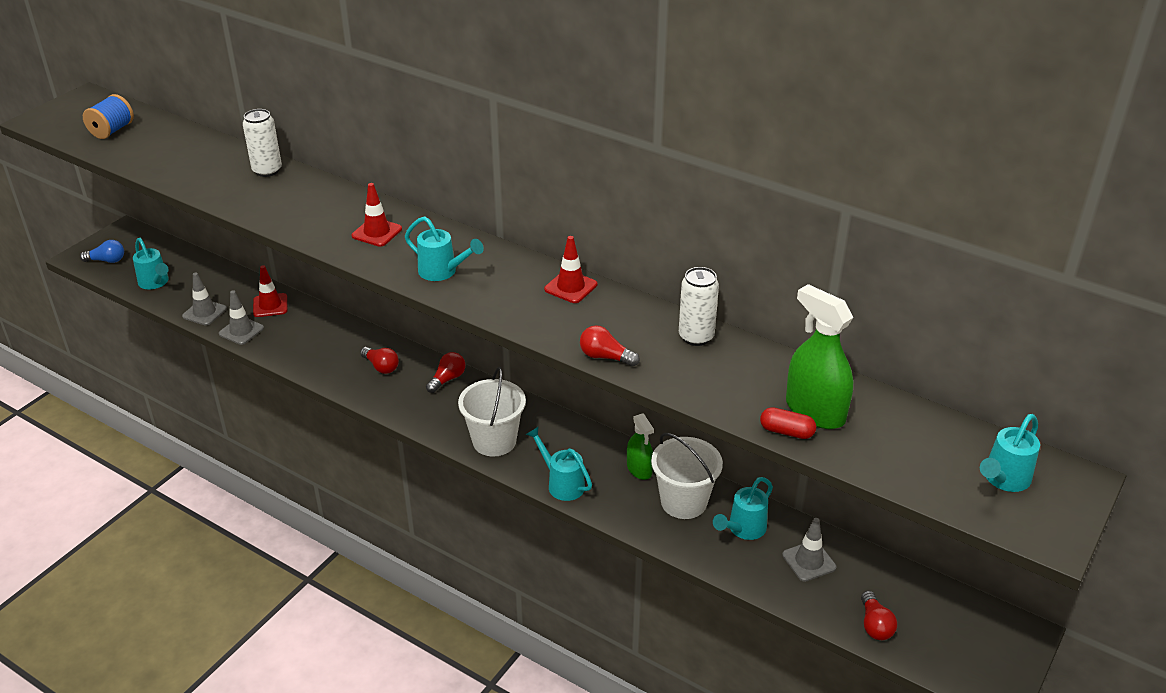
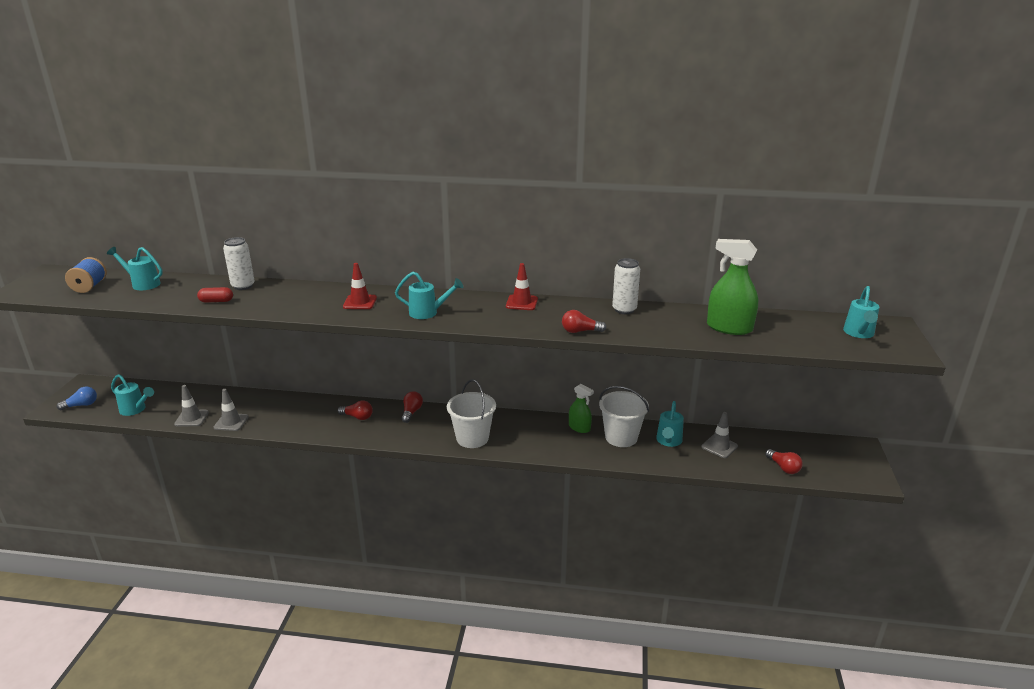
camera: 25 degrees left, 10 degrees down
(270, 305) = (243, 402): red traffic cone -> none
(562, 484) = (537, 449): turquoise watering can -> turquoise watering can (142, 284)
(786, 432) = (724, 341): red capsule -> red capsule (216, 301)

